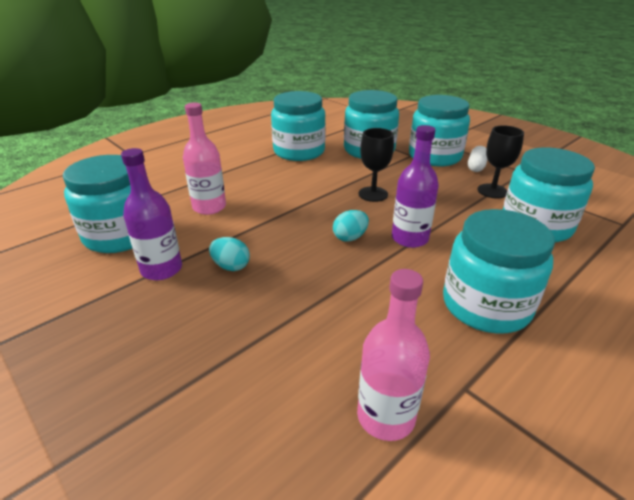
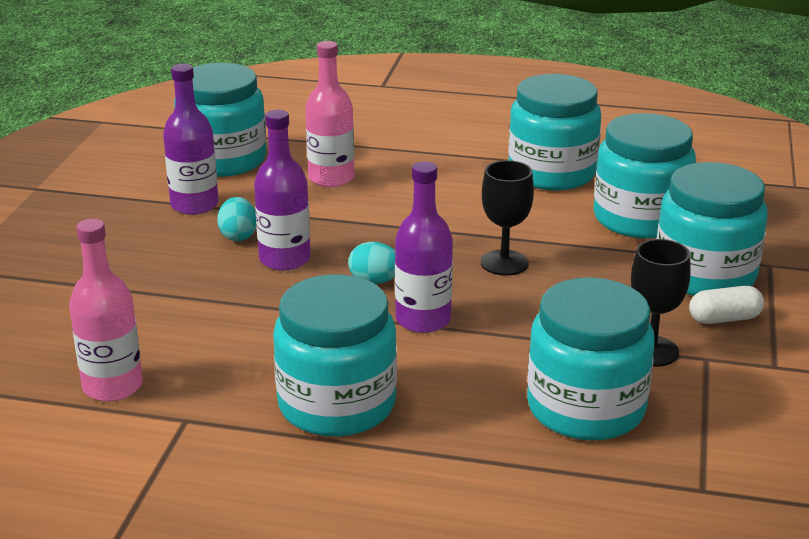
camera: 55 degrees right, 5 degrees down
(285, 259) = (284, 259): none -> purple bottle

